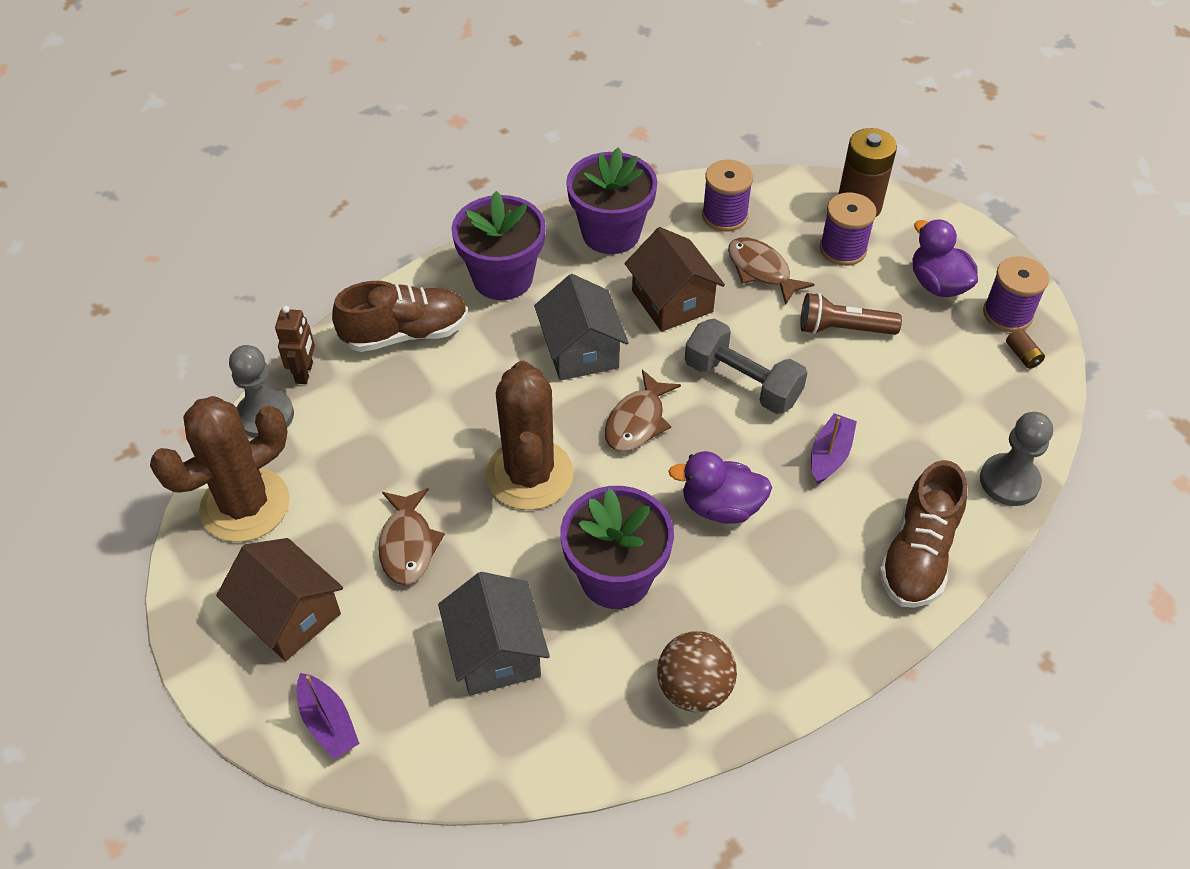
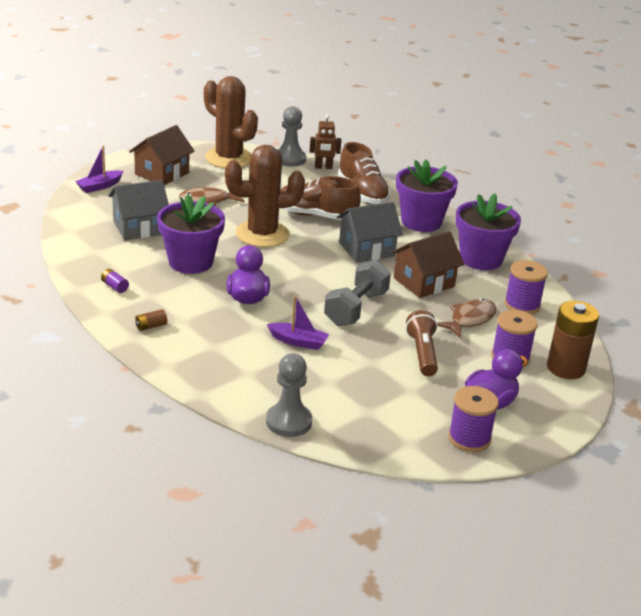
camera: 80 degrees right, 20 degrees down
(637, 421) = (312, 269): brown fish -> none
(694, 688) = (115, 287): brown ball -> purple battery
(918, 555) = (216, 374): brown shoe -> brown shoe (316, 215)
(1022, 355) = (423, 442): brown battery -> brown battery (151, 326)

